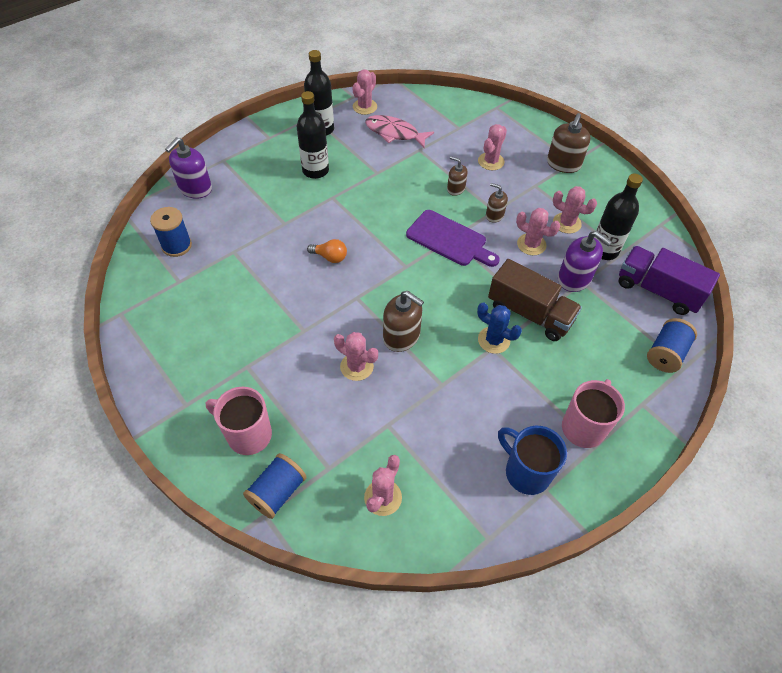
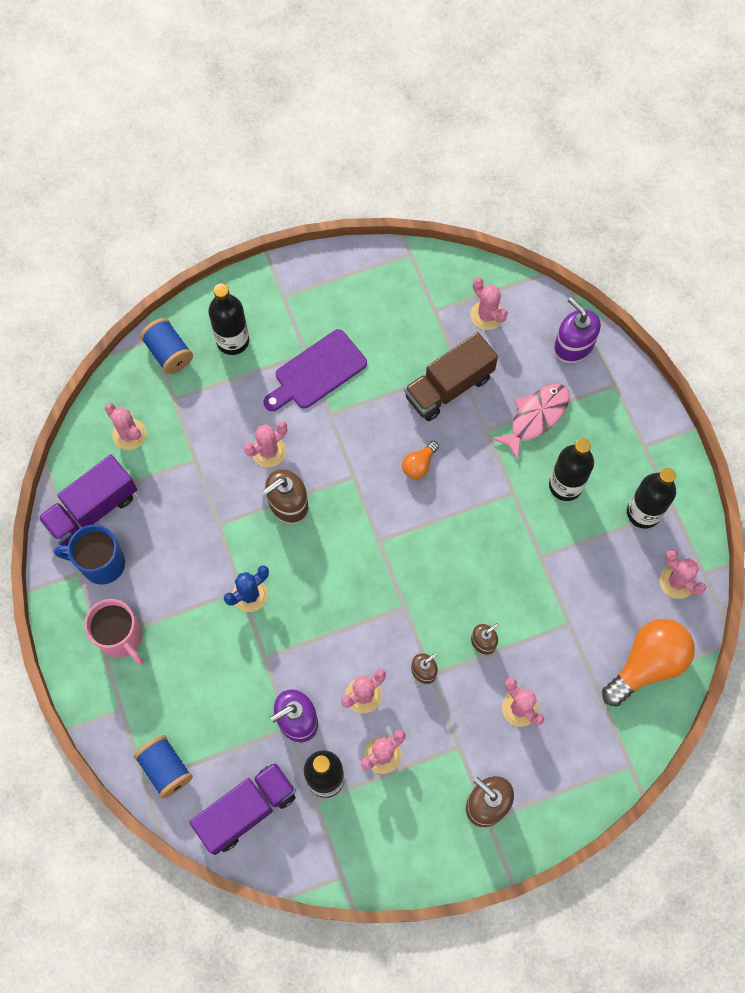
camera: 110 degrees right, 15 degrees up
(177, 246) = (487, 315): blue spool -> pink cactus
(248, 434) = (232, 341): pink mug -> black bottle
(394, 133) = (611, 603): pink fish -> pink fish (536, 417)
(427, 110) = (647, 664): none -> orange light bulb
(449, 240) = (402, 602): purple cutting board -> purple cutting board (316, 372)
(477, 502) = (92, 510): none -> purple truck
(526, 472) = (101, 563): blue mug -> blue mug turned 150 degrees counterclockwise
(530, 313) = (269, 647): brown truck -> brown truck (448, 387)

